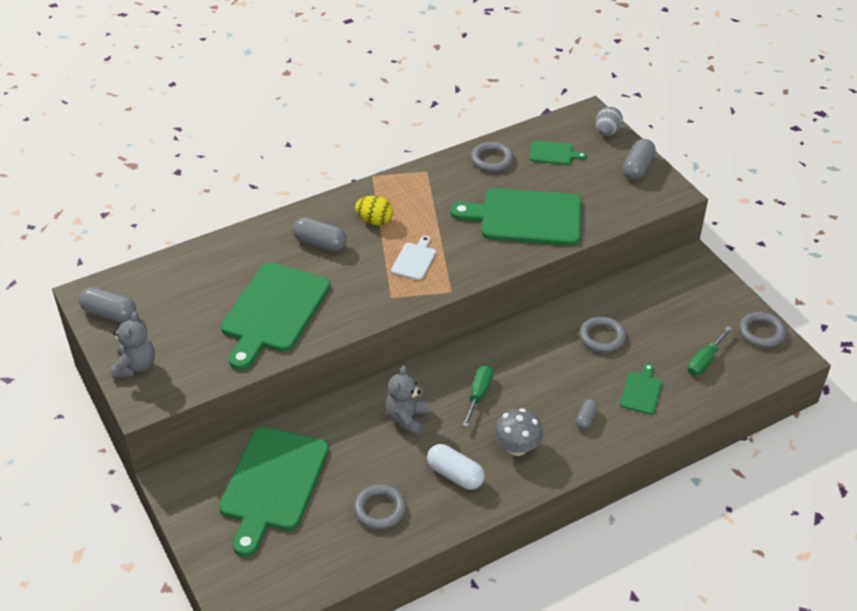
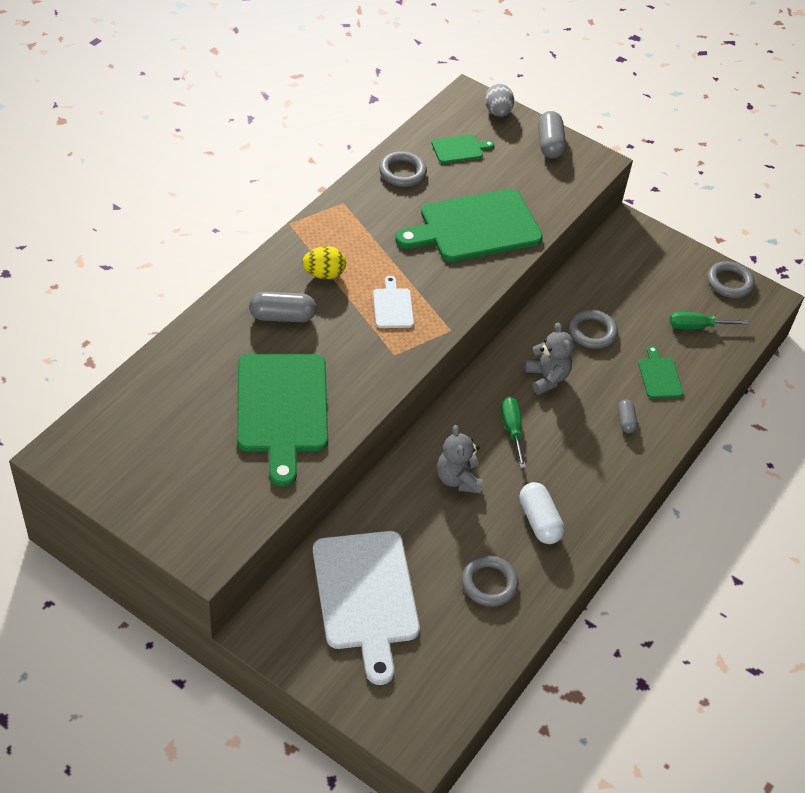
camera: 30 degrees left, 5 degrees up
(110, 314) = (99, 469): grey capsule -> none
(135, 366) = (170, 520): grey teddy bear -> grey teddy bear (547, 378)
(272, 483) = (366, 596): green cutting board -> white cutting board
(455, 475) = (539, 521): white capsule -> white capsule turned 60 degrees clockwise
(517, 447) = (580, 472): grey mushroom -> none
(704, 360) = (696, 327): green screwdriver -> green screwdriver turned 75 degrees clockwise

